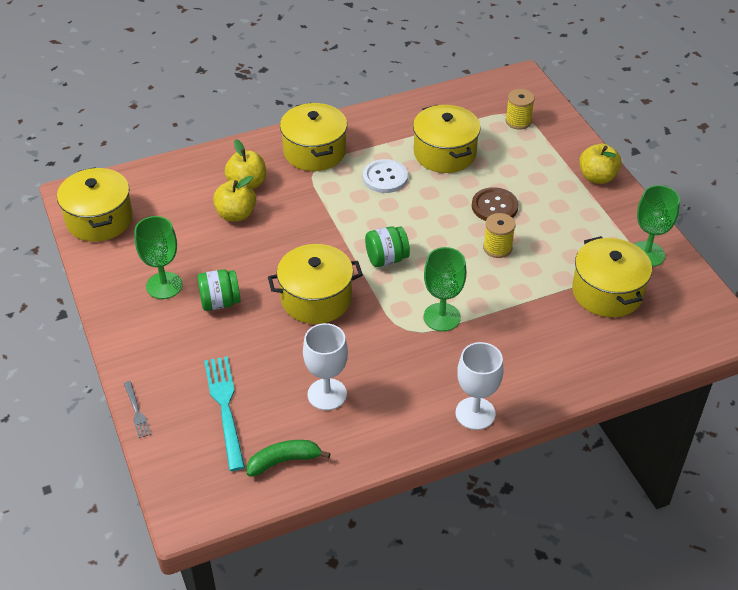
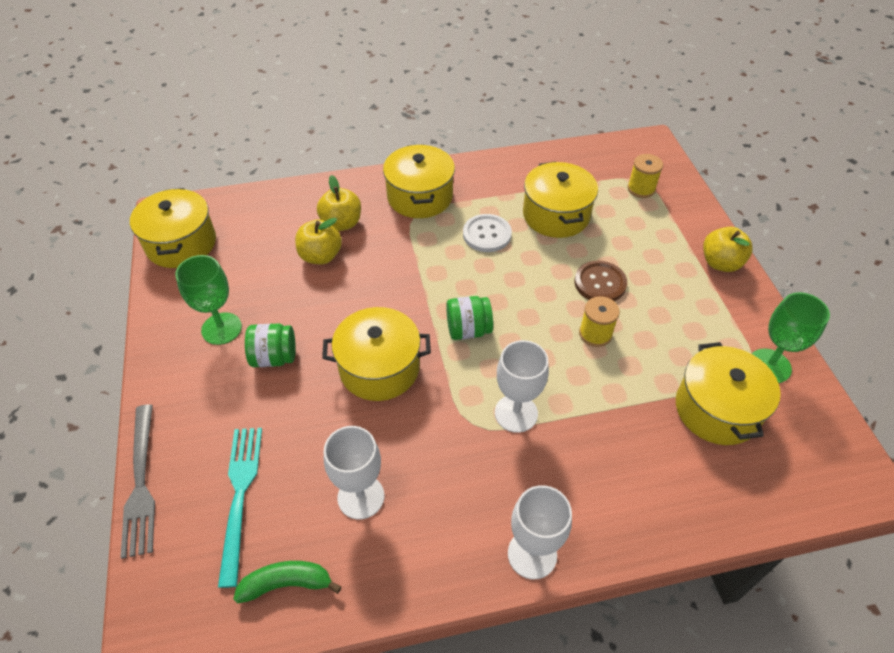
camera: 10 degrees right, 5 degrees up
(137, 412) = (141, 484): grey fork -> grey fork, size x1.98
(442, 317) = (516, 413): green goblet -> white goblet

